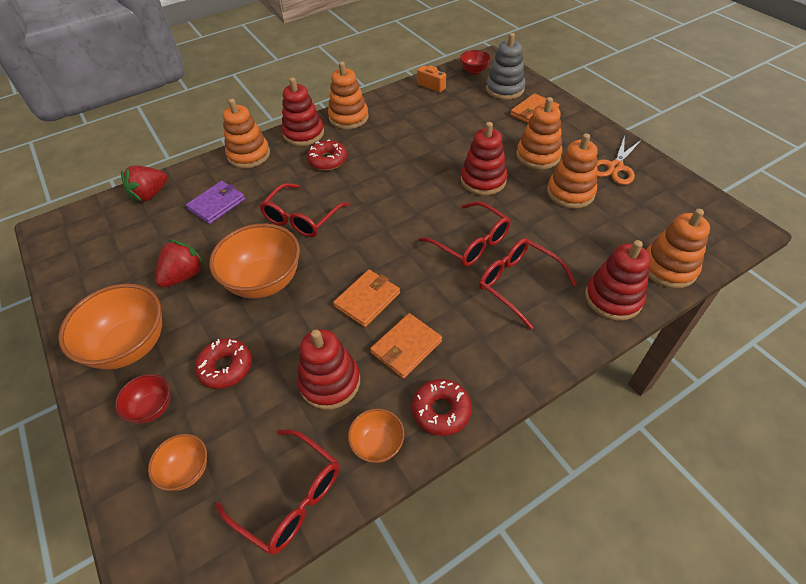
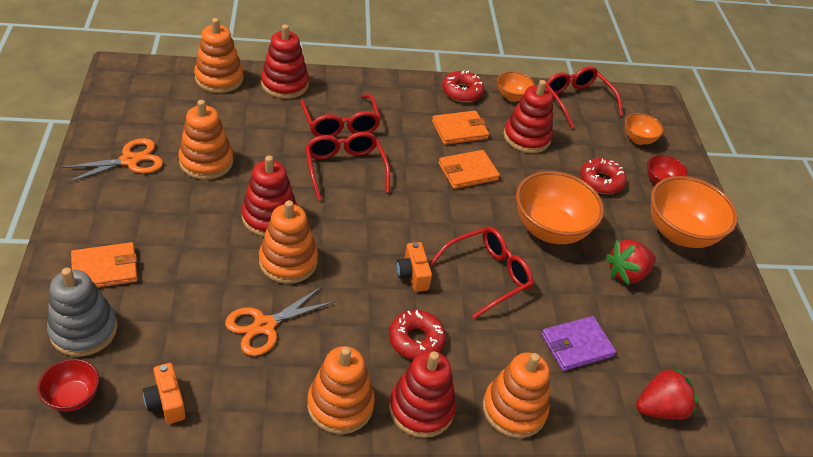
camera: 160 degrees left, 5 degrees down
(355, 193) = (412, 275): none -> orange camera
(420, 128) = (264, 326): none -> orange scissors
(538, 156) = (182, 212): orange stacking toy -> orange stacking toy (288, 261)

